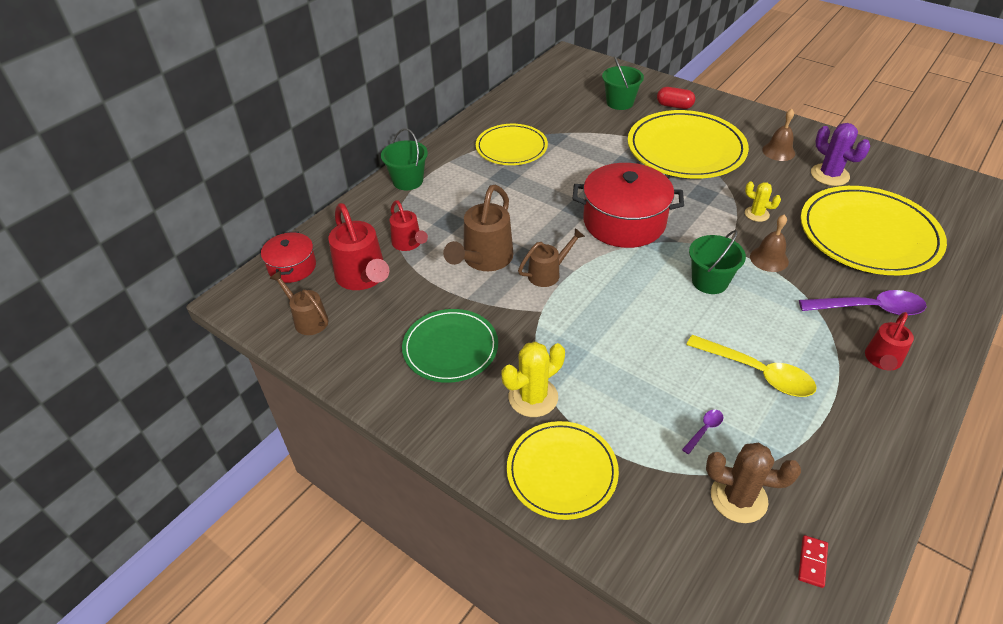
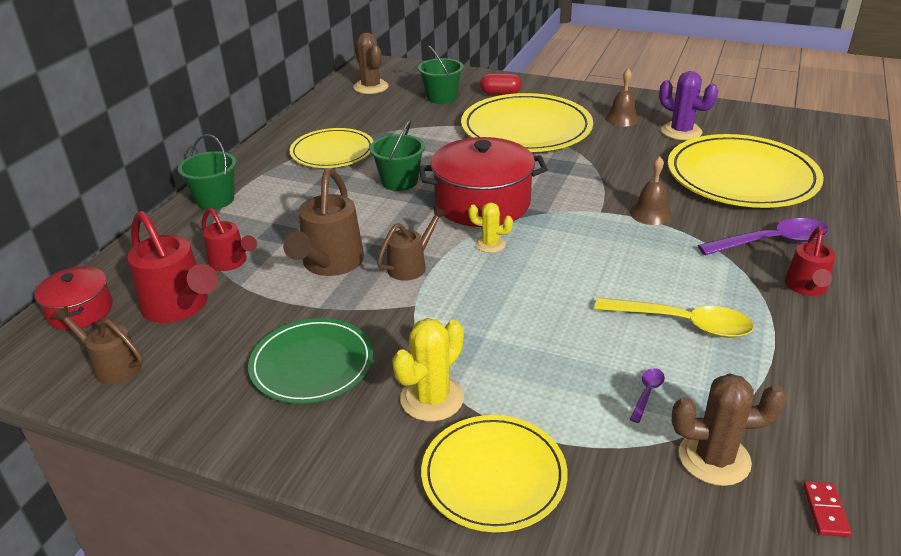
camera: 15 degrees left, 10 degrees down
(560, 82) = (371, 87): none -> brown cactus
(709, 281) = (596, 244): green bucket -> green bucket (399, 181)
(756, 214) = (622, 175): yellow cactus -> yellow cactus (490, 244)

